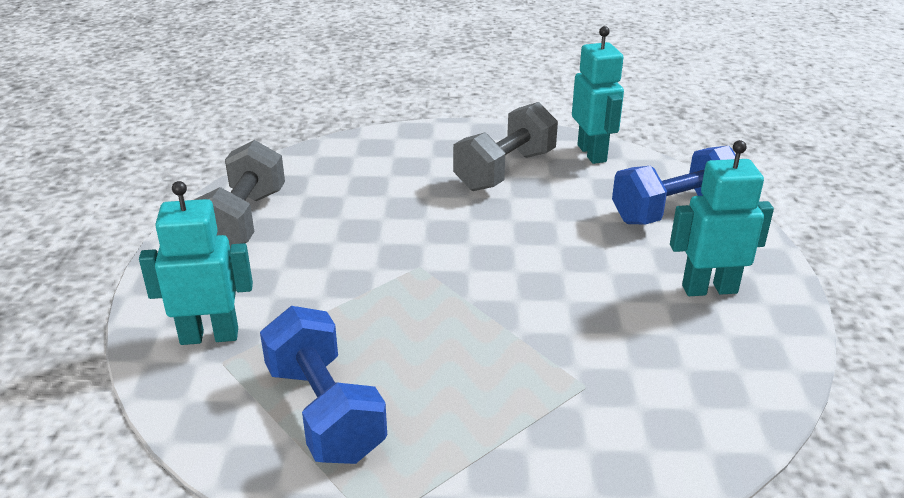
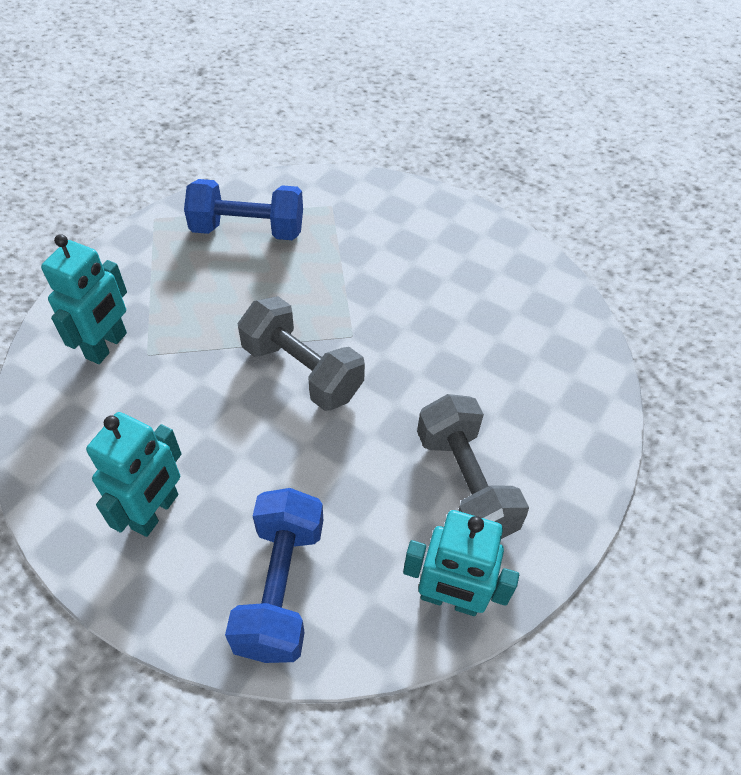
camera: 120 degrees right, 20 degrees up
(209, 336) = (361, 207): turquoise robot -> turquoise robot (107, 346)
(243, 221) = (495, 263): grey dumbbell -> grey dumbbell (302, 371)

